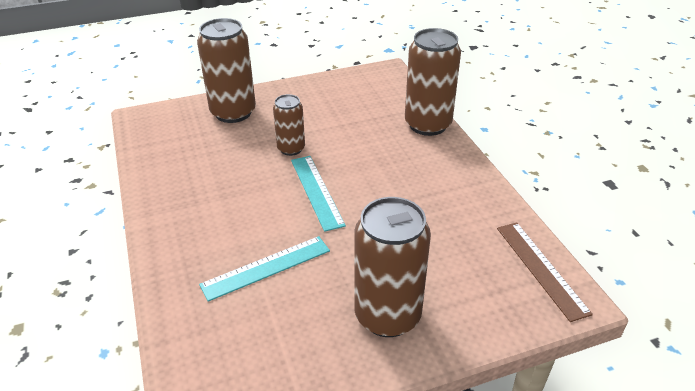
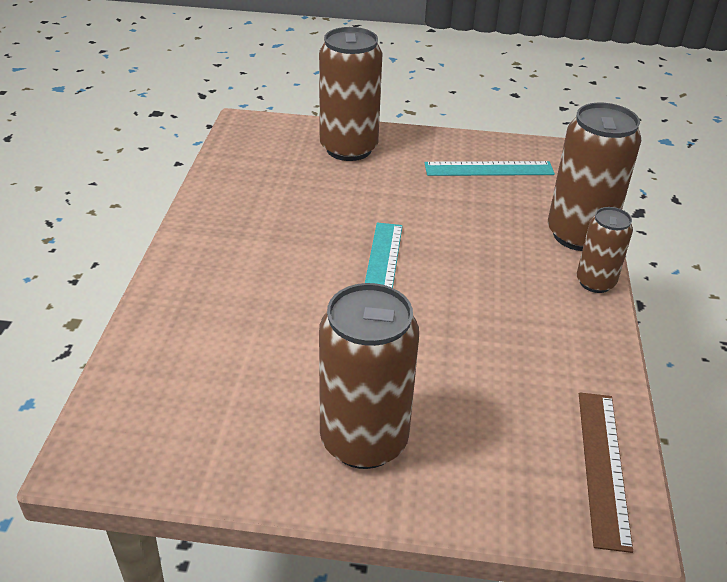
camera: 25 degrees right, 0 degrees up
(266, 267) = (266, 332): turquoise ruler -> turquoise ruler (489, 169)
(291, 149) = (386, 210): brown can -> brown can (595, 282)

